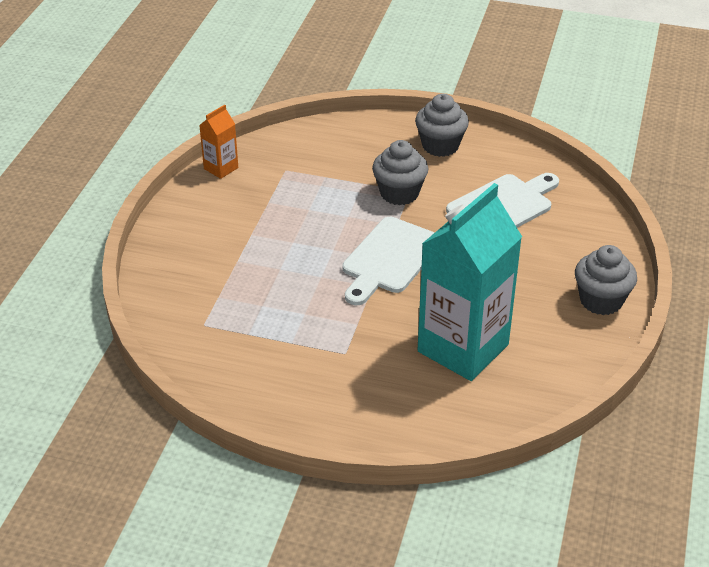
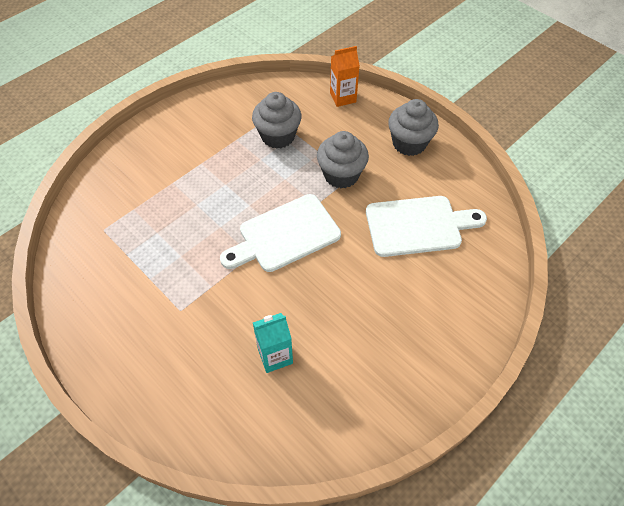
camera: 30 degrees right, 15 degrees up
(221, 168) = (226, 95): orange carton -> orange carton (343, 97)
(463, 348) = (275, 356): turquoise carton -> turquoise carton, size x0.44
(601, 300) = (433, 369): grey cupcake -> grey cupcake (278, 136)

